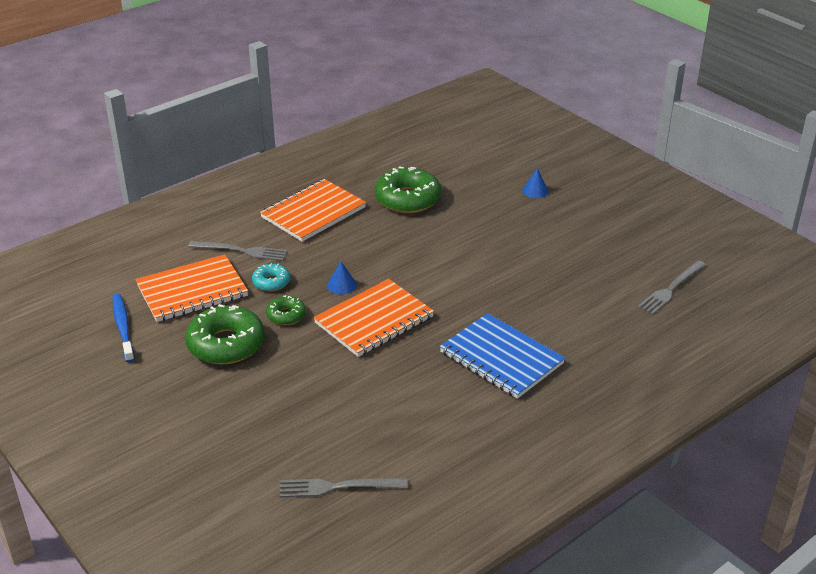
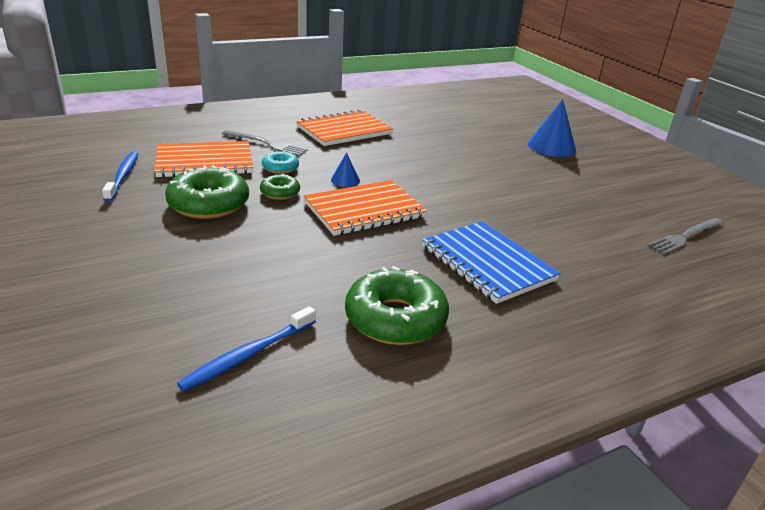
camera: 10 degrees right, 5 degrees down
(338, 487) = (248, 355): grey fork -> blue toothbrush
(407, 199) = (432, 135): green donut -> green donut (395, 318)
(535, 191) = (551, 147): blue cone -> blue cone, size x1.93

